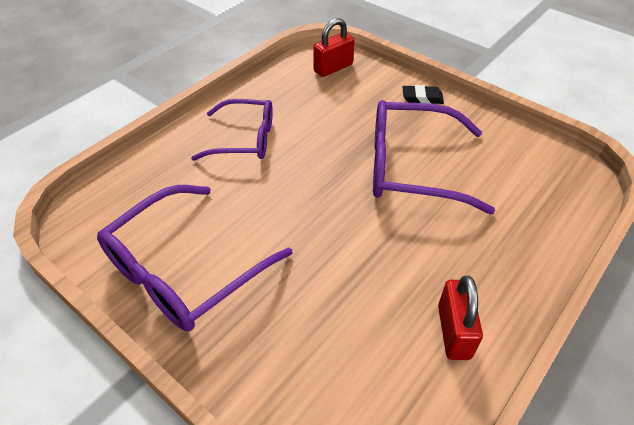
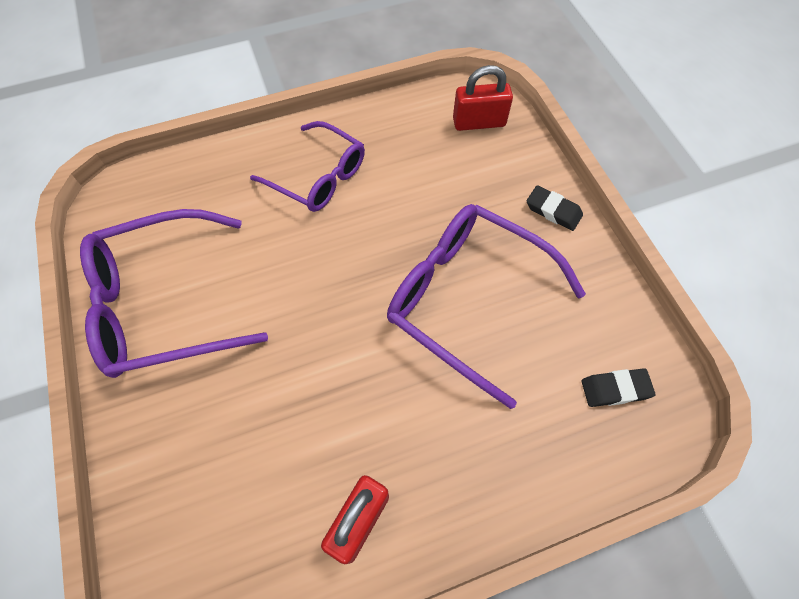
camera: 30 degrees right, 15 degrees up
(541, 175) = (615, 389): none -> black eraser

